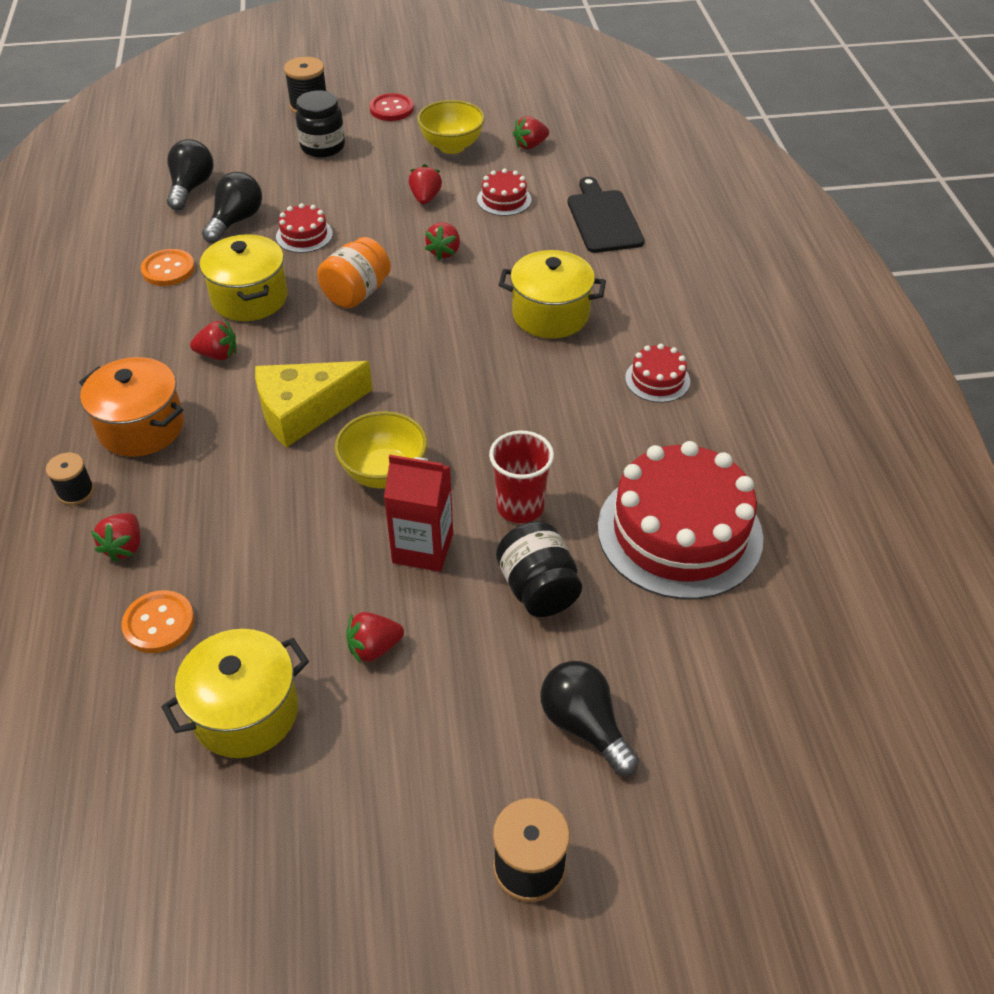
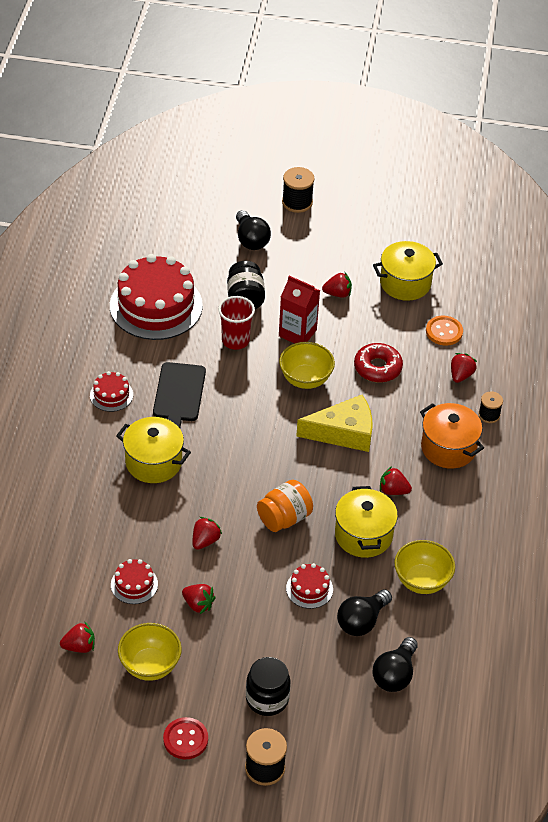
camera: 165 degrees left, 0 degrees up
(168, 269) = (422, 581): orange button -> yellow bowl
(271, 523) = (377, 368): none -> red donut
(425, 198) = (198, 604): red strawberry -> red strawberry turned 75 degrees counterclockwise
(603, 219) = (66, 540): black cutting board -> black cutting board (179, 395)

